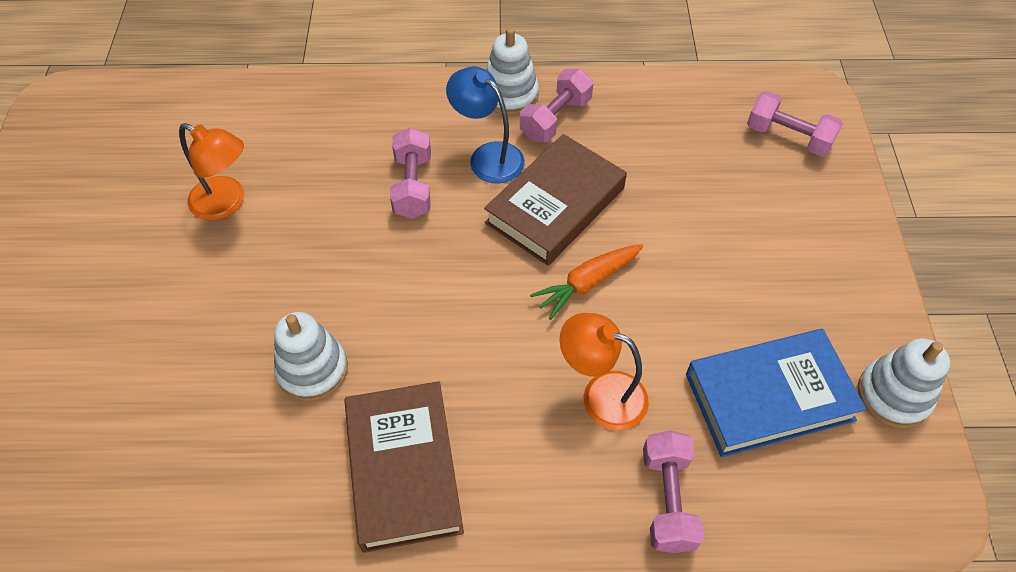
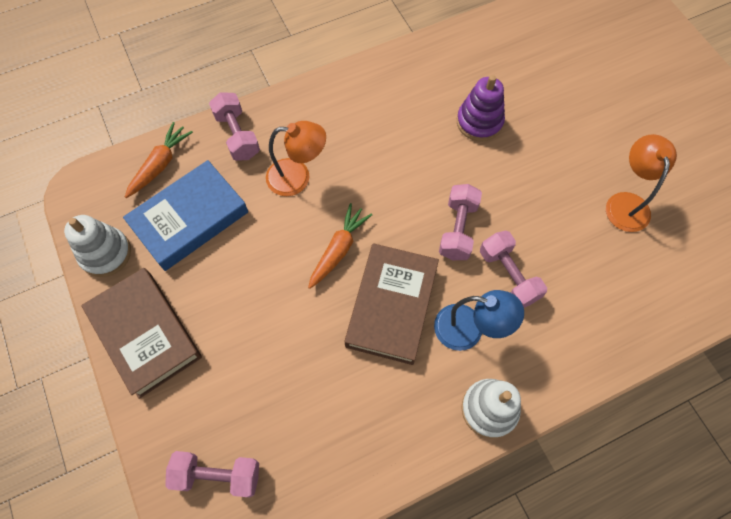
camera: 155 degrees right, 10 degrees up
(226, 203) = (626, 203): orange lamp -> orange lamp turned 90 degrees clockwise
(312, 369) = (479, 122): white stacking toy -> purple stacking toy
(404, 469) = (391, 94): brown book -> brown book (145, 334)
(555, 119) = (435, 398): pink dumbbell -> pink dumbbell (458, 229)
(799, 500) = (160, 164): none -> orange carrot

